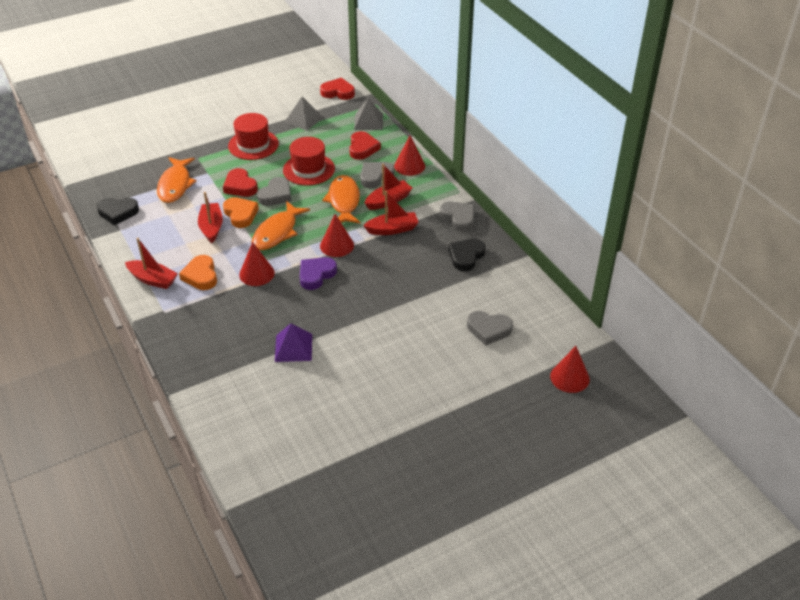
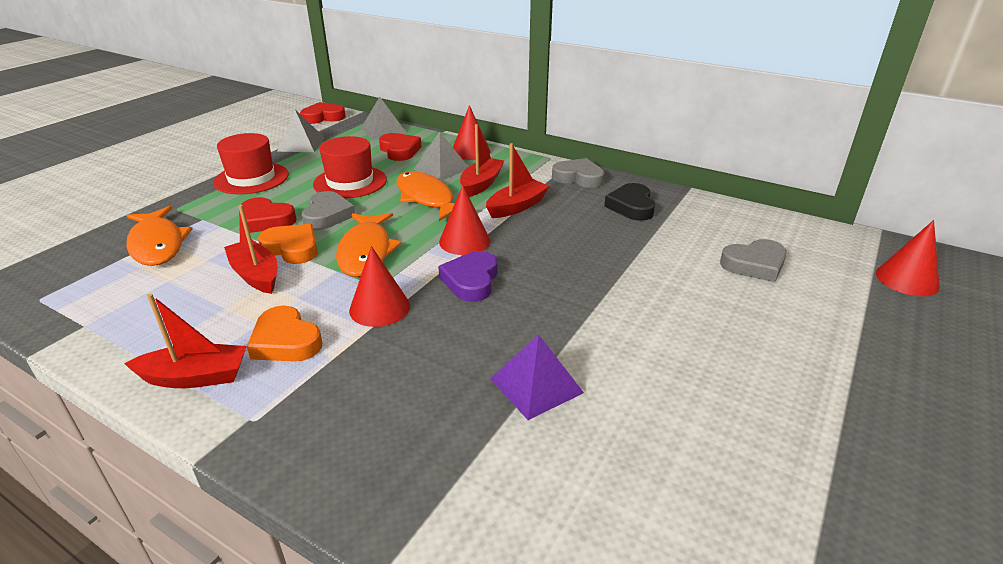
camera: 30 degrees left, 10 degrees down
(118, 212) = (67, 304): black heart -> none
(375, 176) = (441, 168): grey heart -> grey pyramid

